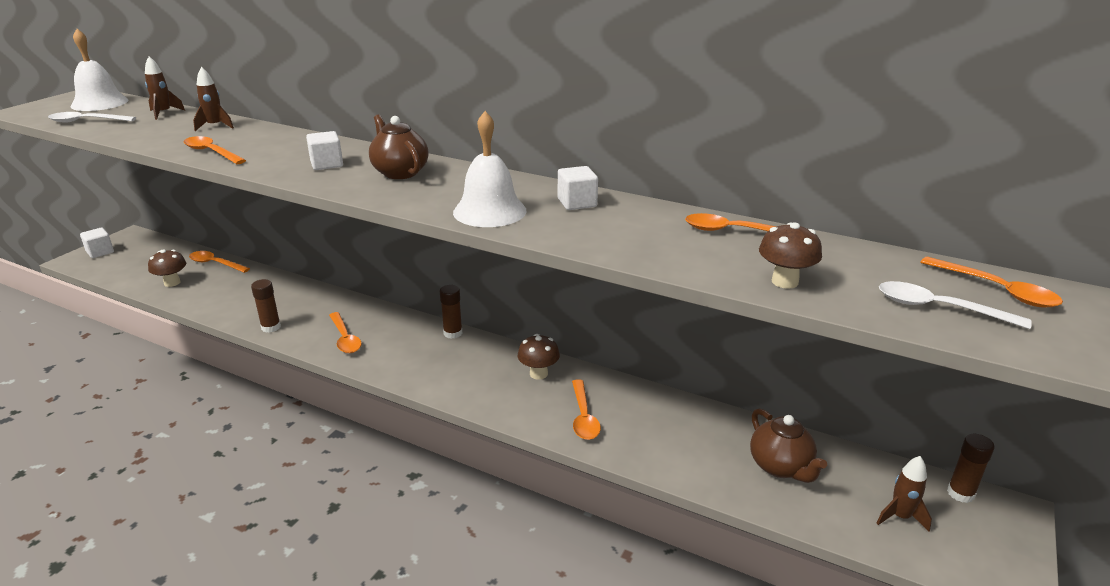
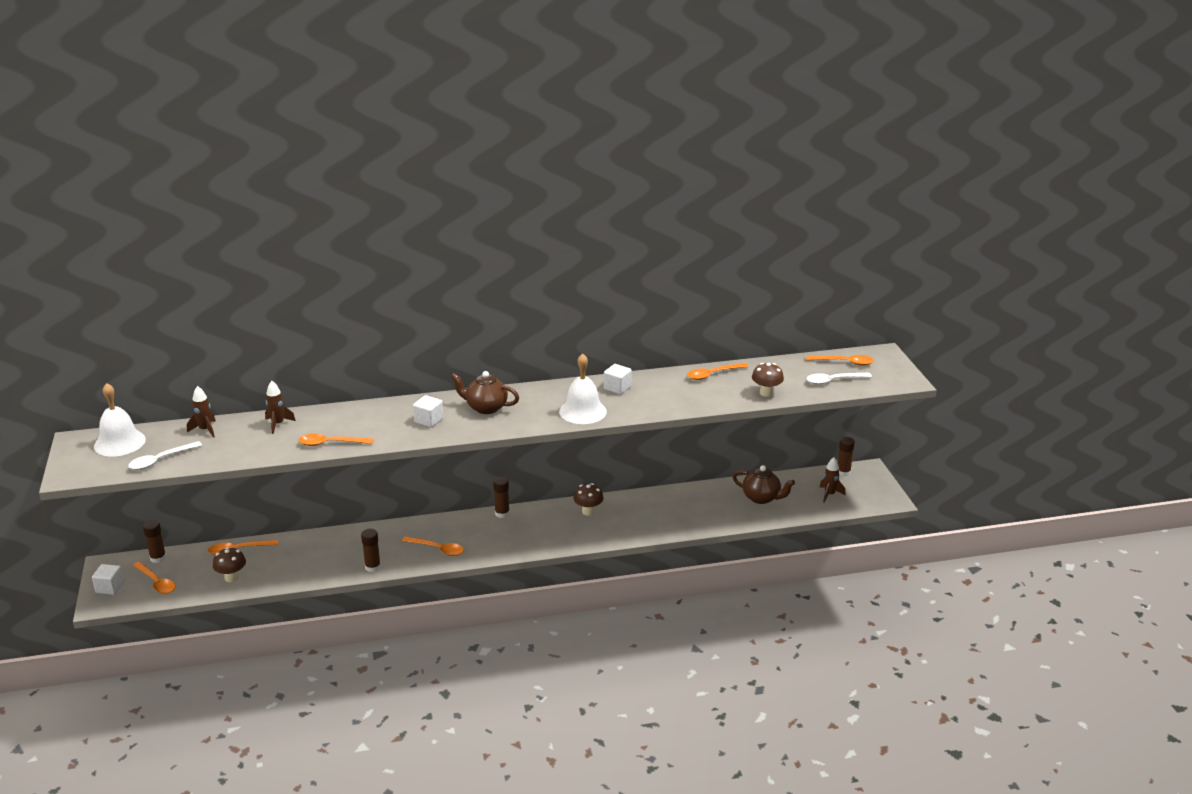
camera: 40 degrees left, 0 degrees up
(163, 245) = (158, 558): none -> brown glue stick
(583, 417) = (643, 521): orange spoon -> orange spoon (156, 583)

